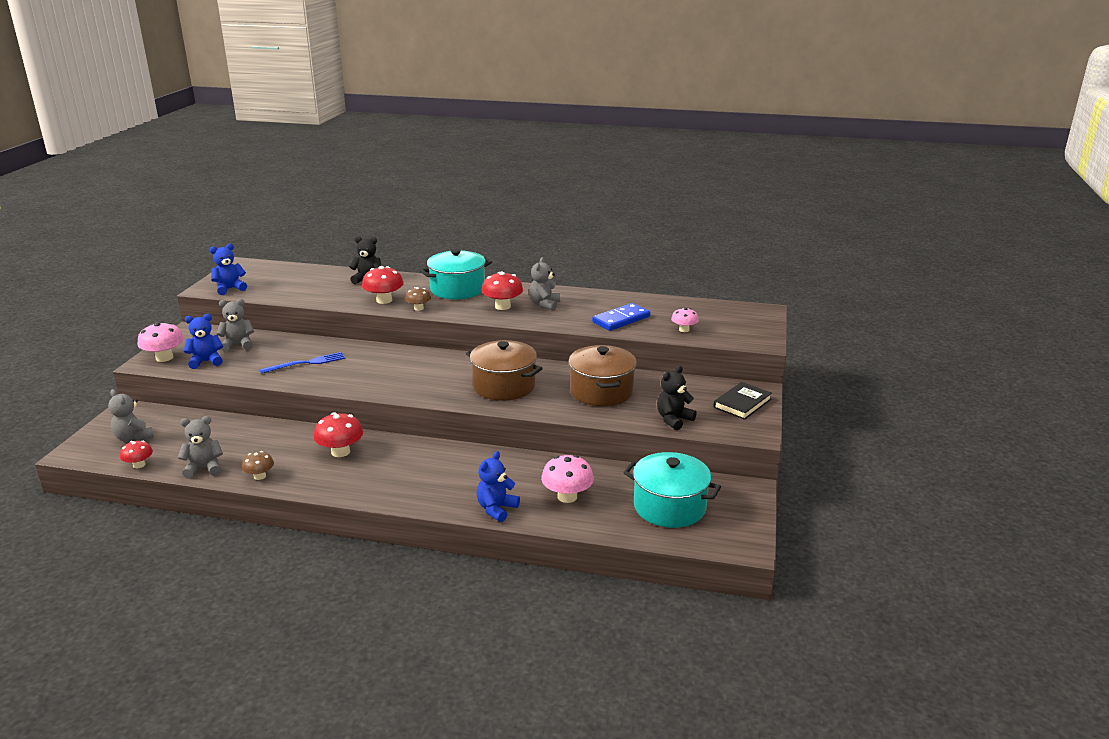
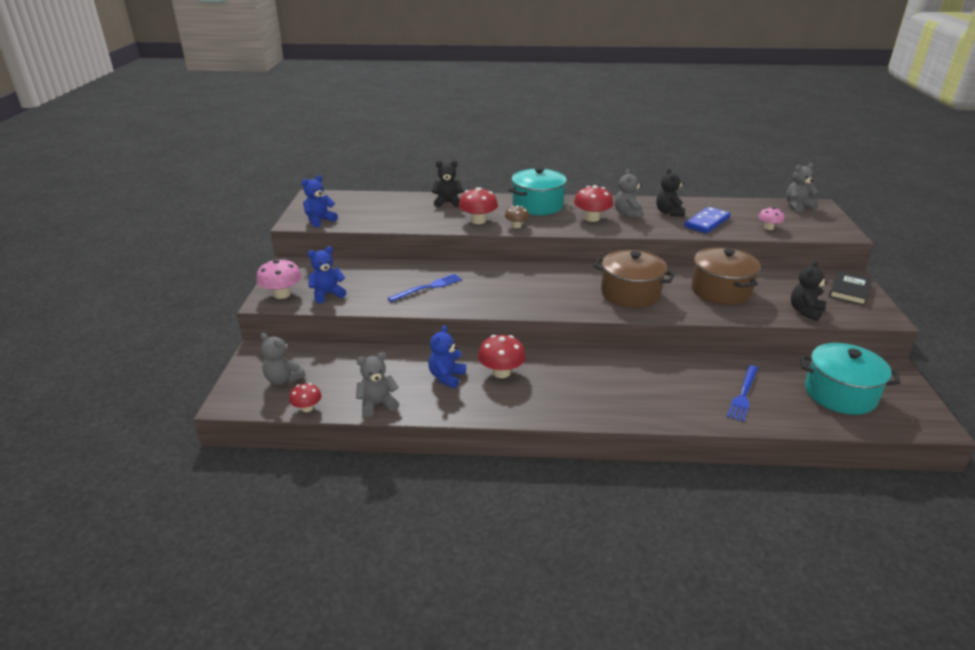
camera: 10 degrees left, 5 degrees up
(238, 345) = (348, 275): grey teddy bear -> grey teddy bear (797, 206)
(259, 476) = (439, 406): brown mushroom -> none
(496, 509) = (689, 414): blue teddy bear -> blue teddy bear (446, 377)
(567, 497) = (743, 394): pink mushroom -> blue fork
(590, 306) = (669, 212): none -> black teddy bear

